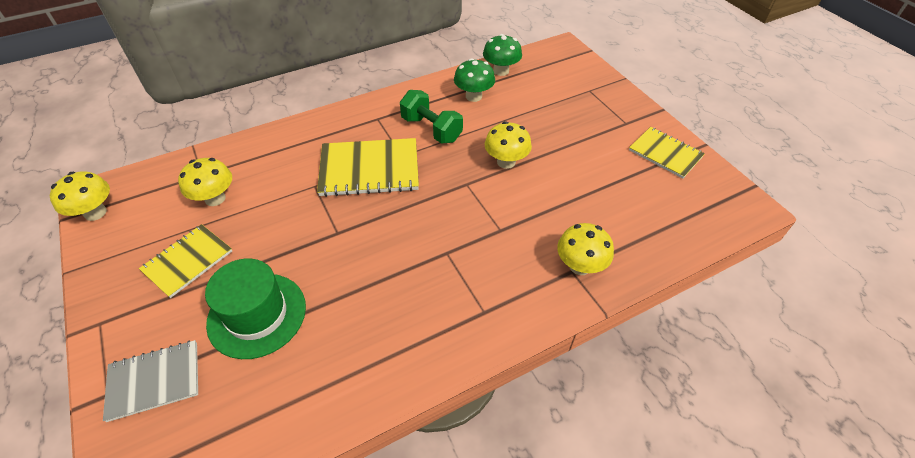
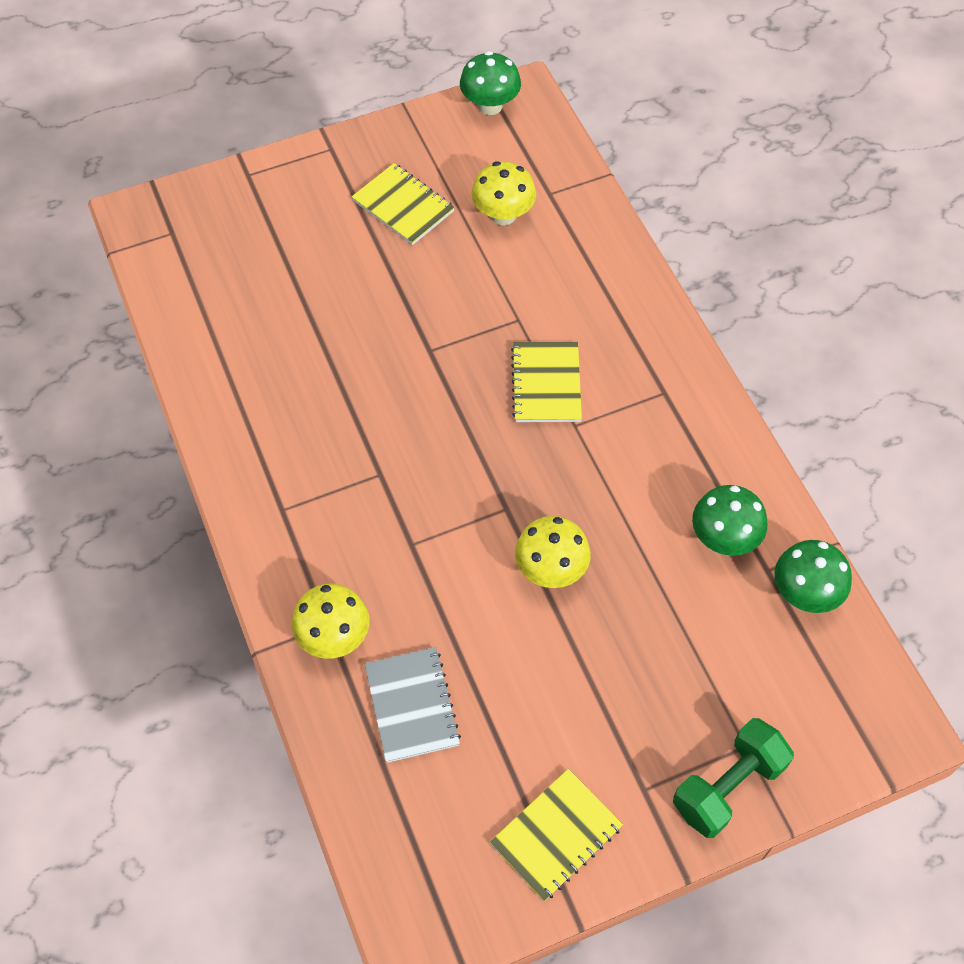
camera: 95 degrees right, 10 degrees up
(95, 213) = (490, 105): yellow mushroom -> green mushroom
(154, 381) = (254, 207): grey notebook -> grey notebook (412, 705)
(257, 315) = (317, 281): green hat -> none
(369, 169) = (546, 383): yellow notebook -> yellow notebook, size x0.64
(431, 129) = (634, 467): green dumbbell -> green dumbbell (728, 786)

